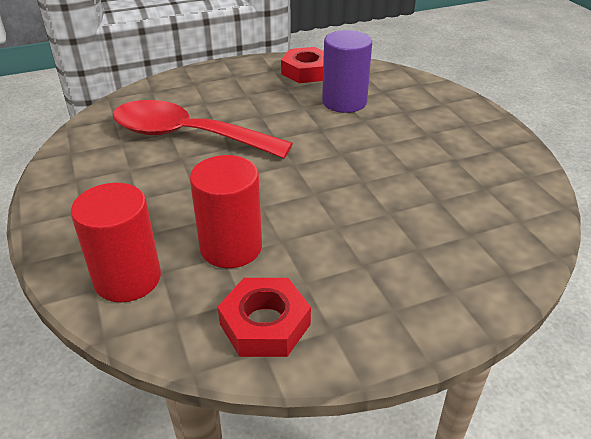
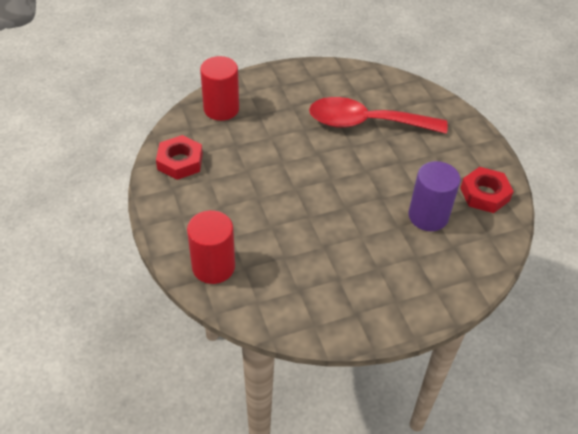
camera: 90 degrees right, 10 degrees up
(187, 136) = (366, 123): red spoon -> red spoon turned 105 degrees counterclockwise
(231, 247) = (242, 148): red cylinder -> red cylinder (213, 267)

